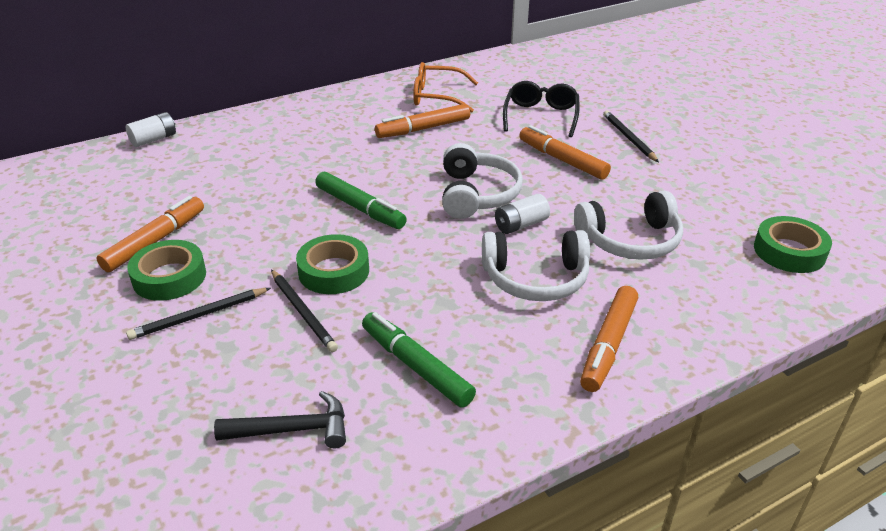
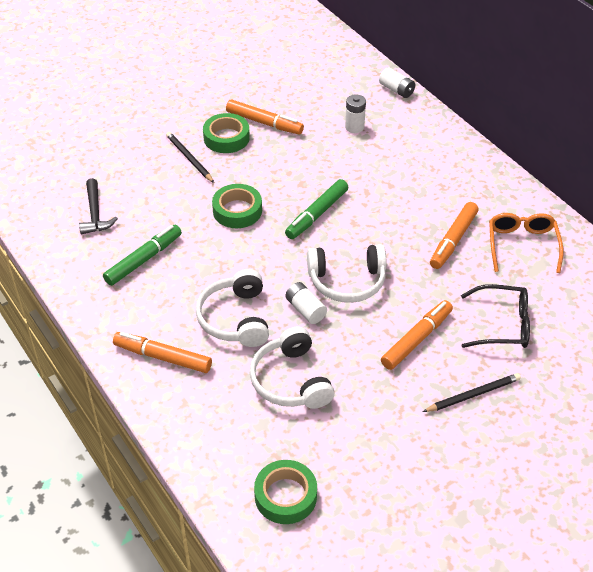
camera: 85 degrees right, 10 degrees up
(207, 172) = (354, 127): none -> white battery
(303, 312) = (194, 202): black pencil -> none
(423, 129) = (453, 240): orange marker -> orange marker turned 120 degrees counterclockwise

